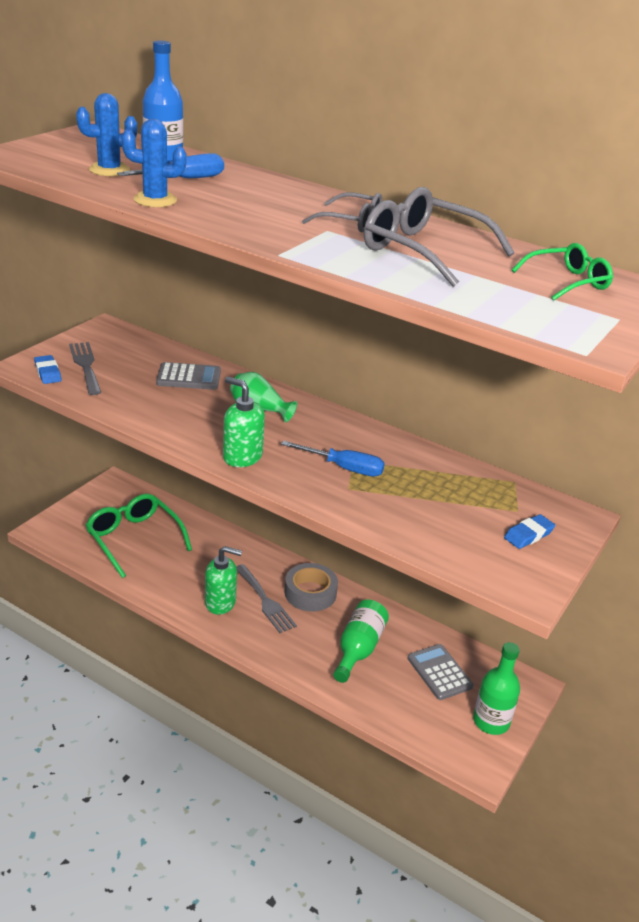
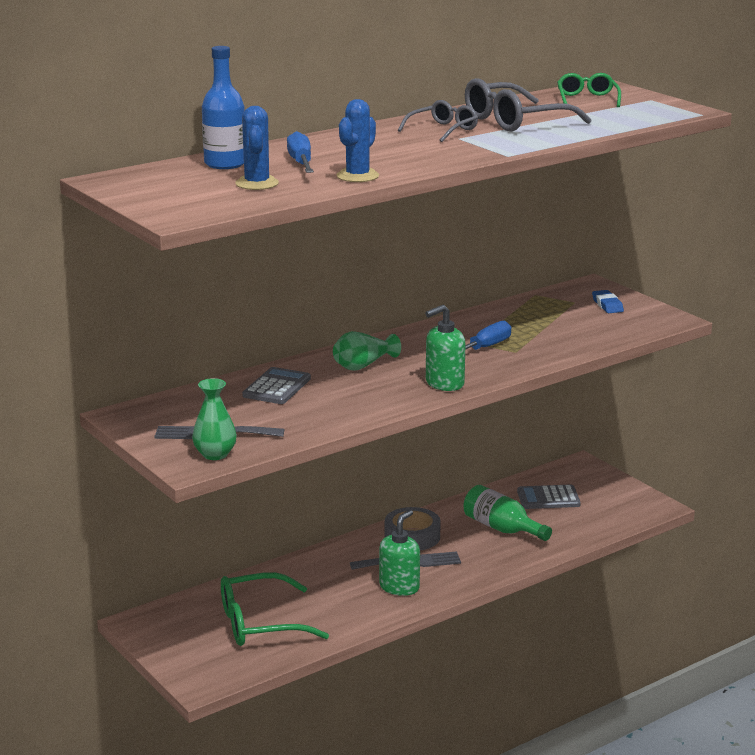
camera: 65 degrees left, 10 degrees down
(48, 373) = (215, 454): blue eraser -> green vase
(491, 721) = (612, 490): green bottle -> none

